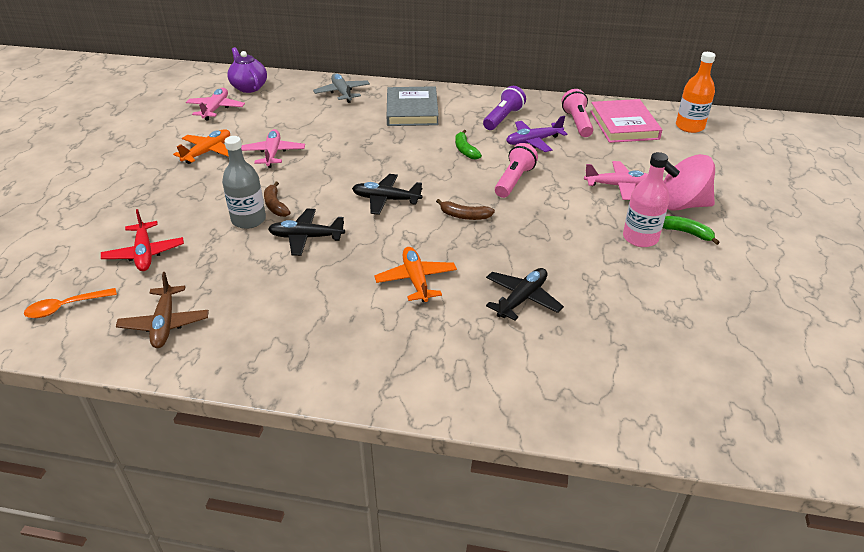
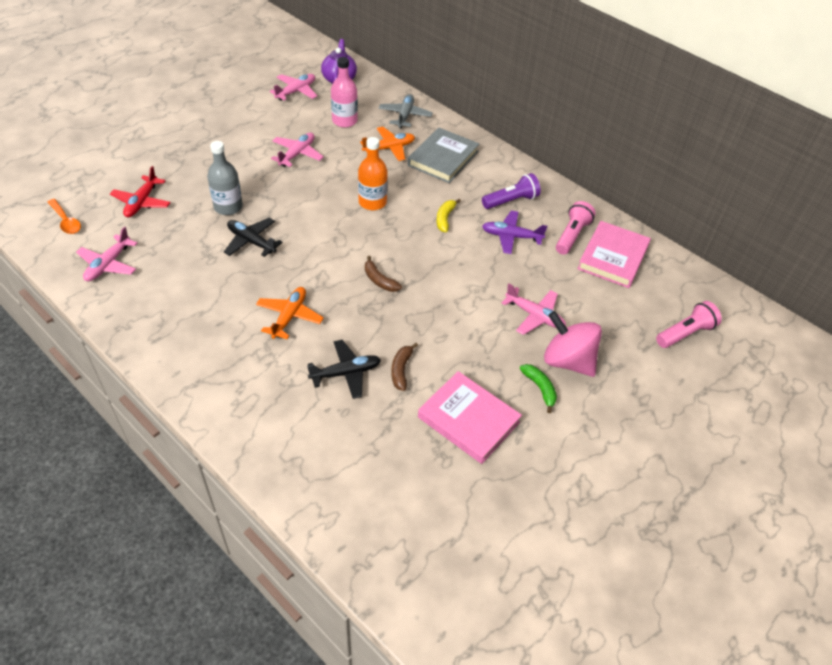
camera: 30 degrees right, 10 degrees up
(65, 307) = (66, 221): orange spoon -> orange spoon turned 135 degrees counterclockwise
(165, 324) = (108, 264): brown plane -> pink plane
(208, 152) = (255, 131): orange plane -> orange plane (389, 148)
(275, 205) = (256, 203): brown banana -> brown banana (401, 370)
(386, 200) = (337, 236): black plane -> none
(465, 150) = (445, 218): green banana -> yellow banana
(514, 181) = (452, 267): pink flashlight -> pink flashlight (685, 333)
(640, 238) = (495, 372): pink bottle -> pink bottle (344, 121)
(664, 282) = (468, 420): none -> pink book
(689, 126) = (675, 288): orange bottle -> orange bottle (372, 202)

